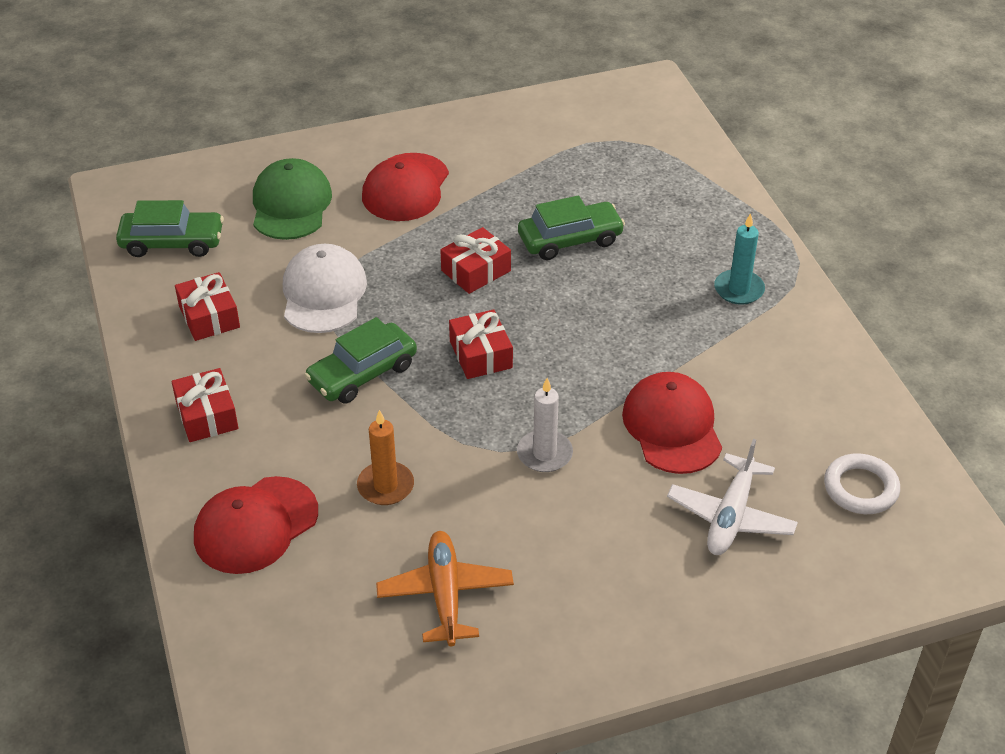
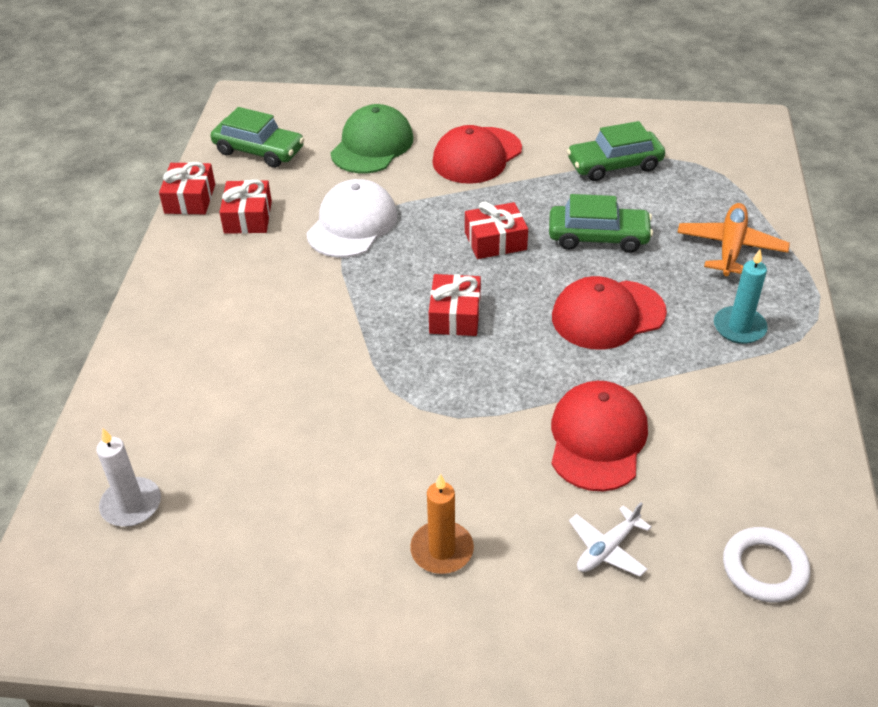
camera: 25 degrees right, 0 degrees up
(207, 415) = (192, 297): red gift -> red gift (190, 199)
(255, 525) = (168, 404): red cap -> red cap (608, 315)
(362, 373) = (341, 301): green car -> green car (614, 165)
(385, 486) = (298, 406): orange candle -> orange candle (442, 550)
(445, 594) = (287, 526): orange plane -> orange plane (730, 248)
(544, 454) = (458, 424): white candle -> white candle (131, 505)
(730, 516) = (607, 548): white plane -> white plane, size x0.65

